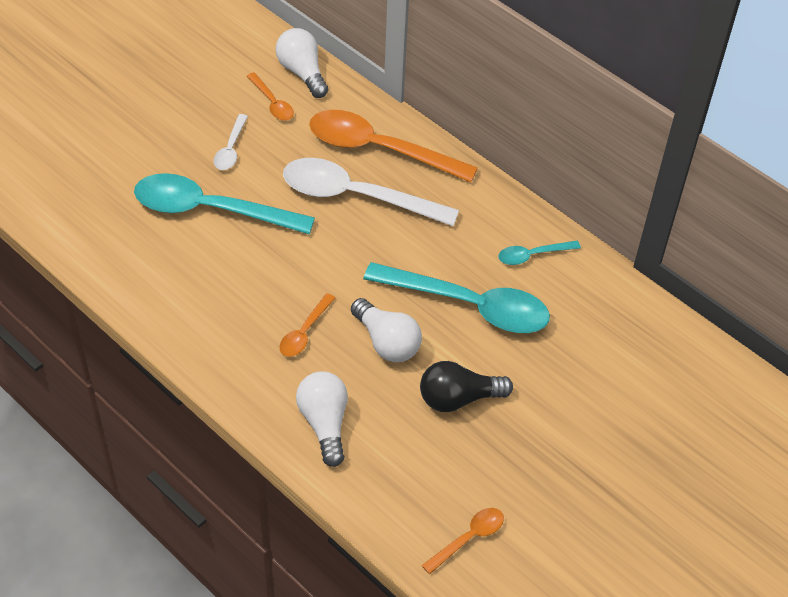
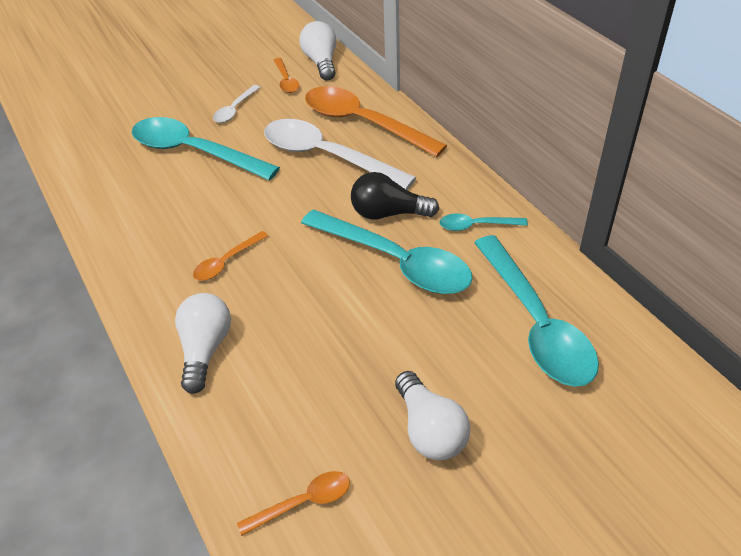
camera: 20 degrees right, 5 degrees down
(387, 342) = (301, 283): white light bulb -> white light bulb (430, 430)
(458, 398) = (351, 348): black light bulb -> black light bulb (388, 213)
(613, 347) = (536, 323): none -> turquoise spoon

